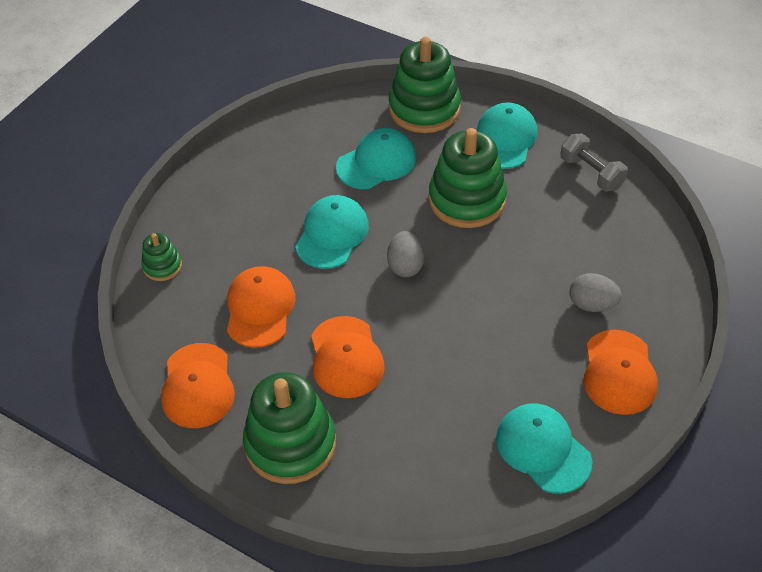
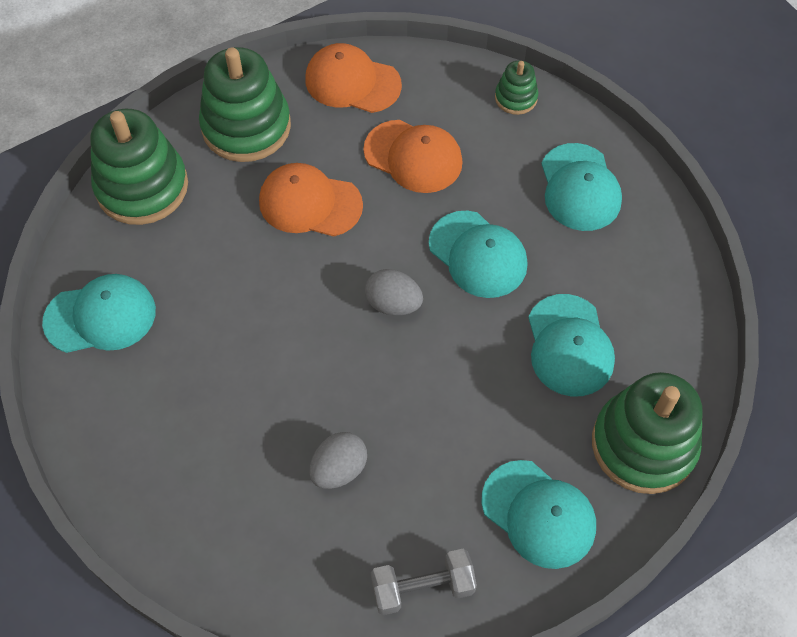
camera: 115 degrees right, 10 degrees up
(236, 199) = (579, 187): none -> turquoise cap
(467, 200) = (456, 414): green stacking toy -> green stacking toy (142, 187)
(592, 304) = (228, 461): grey egg -> grey egg (339, 469)
(619, 372) = (130, 435): orange cap -> none

